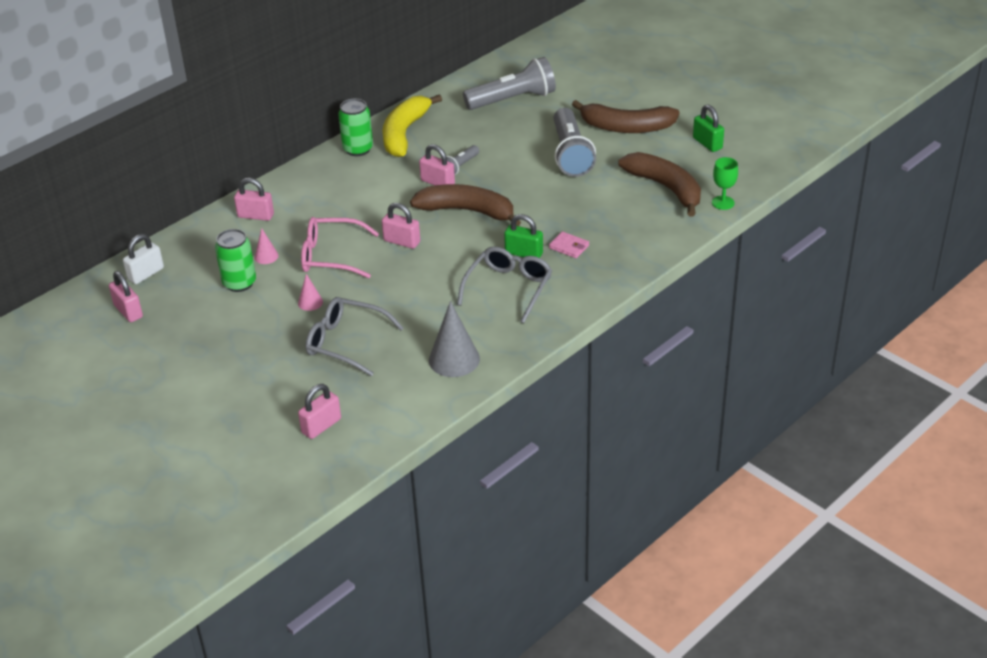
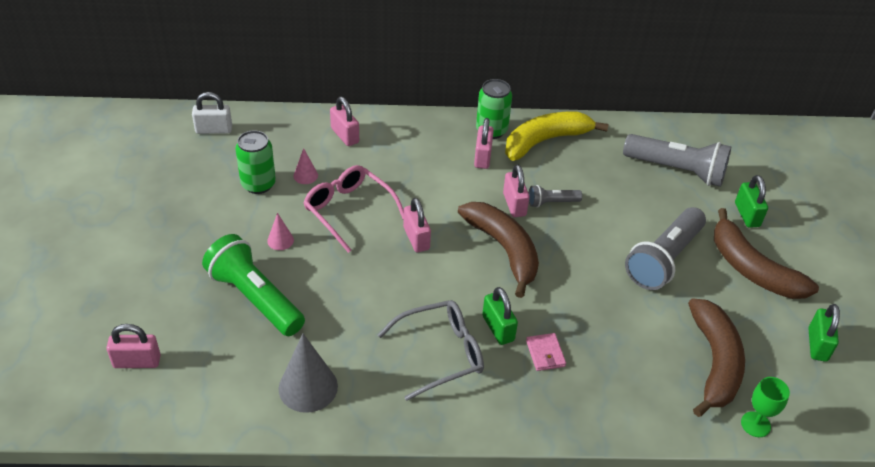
camera: 40 degrees right, 5 degrees up
(128, 311) = (163, 151): pink padlock -> pink padlock (482, 157)
(345, 342) = (255, 298): grey glasses -> green flashlight
(587, 99) = (747, 215): none -> green padlock

